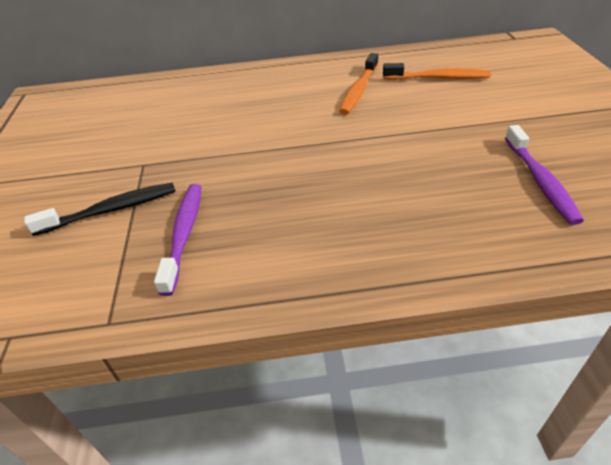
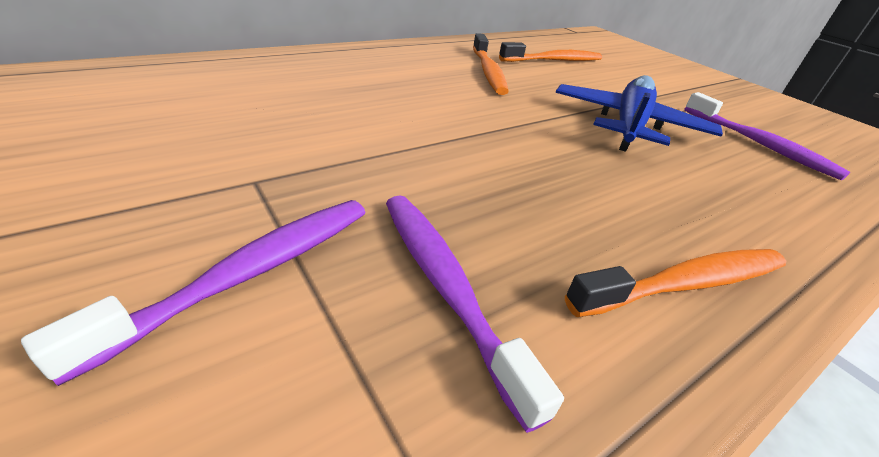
camera: 35 degrees left, 5 degrees down
(111, 210) = (250, 273): black toothbrush -> purple toothbrush
(313, 263) = (686, 284): none -> orange toothbrush
(425, 150) = (628, 125): none -> blue plane

